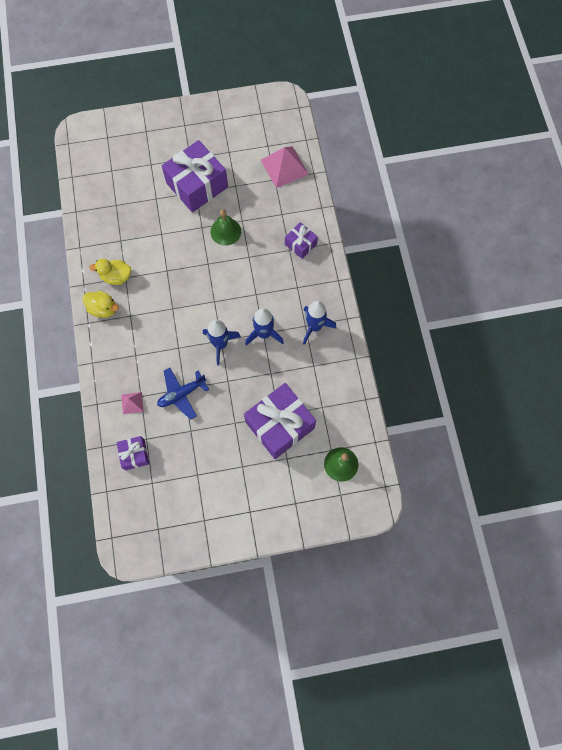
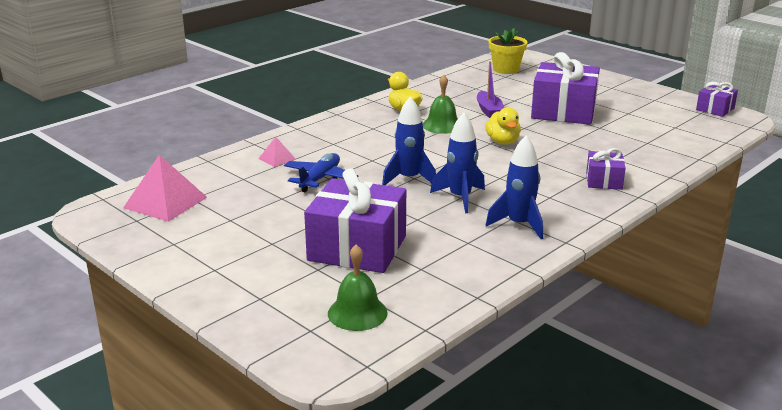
camera: 55 degrees right, 45 degrees down
(99, 160) = (506, 69): none -> yellow flower pot
(103, 309) = (361, 115): yellow duck -> yellow duck (502, 142)
(134, 455) = (217, 179): purple gift -> purple gift (715, 109)
(160, 227) = (489, 111): none -> purple boat
(181, 394) = (320, 179): blue plane -> blue plane turned 90 degrees clockwise
(225, 231) = (542, 139): green bell -> green bell (442, 125)
(284, 167) = (671, 142): pink pyramid -> pink pyramid (165, 202)

